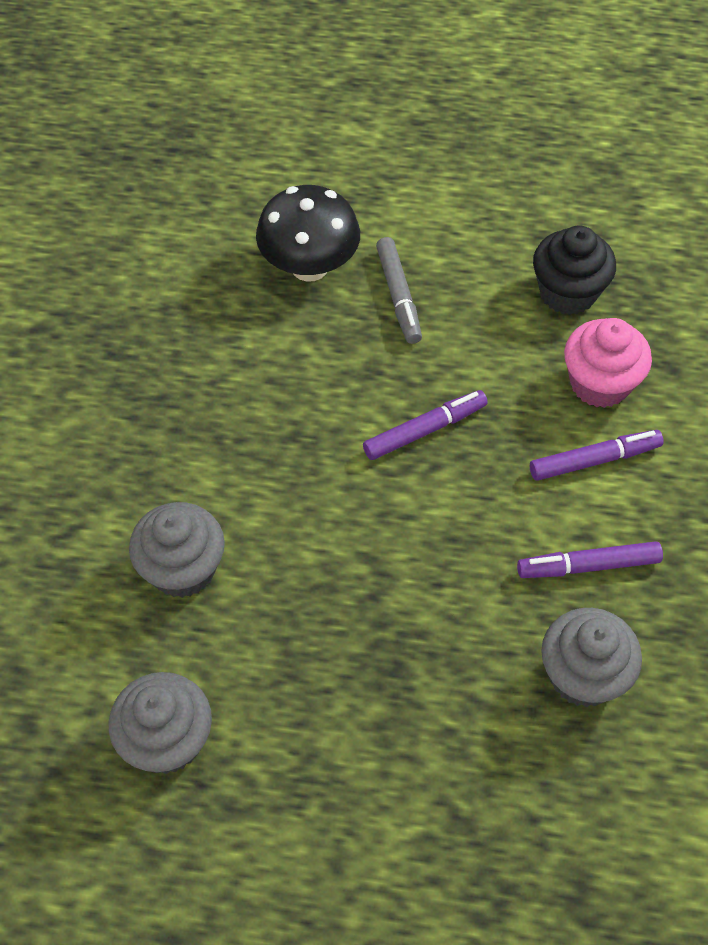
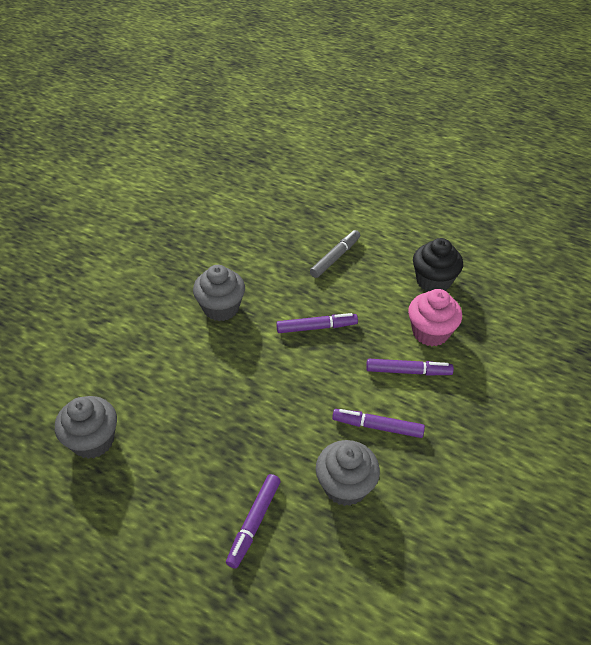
camera: 20 degrees right, 10 degrees down
(183, 569) = (149, 357): grey cupcake -> grey cupcake (221, 308)
(309, 266) = (294, 231): black mushroom -> none
(398, 296) = (335, 257): grey marker -> grey marker turned 150 degrees counterclockwise
(478, 779) = (254, 523): none -> purple marker

